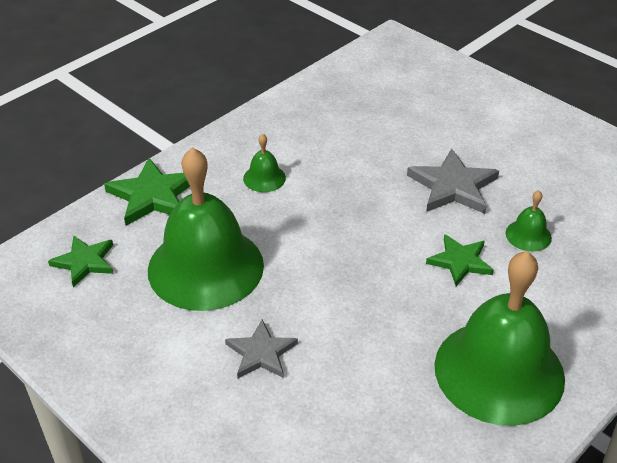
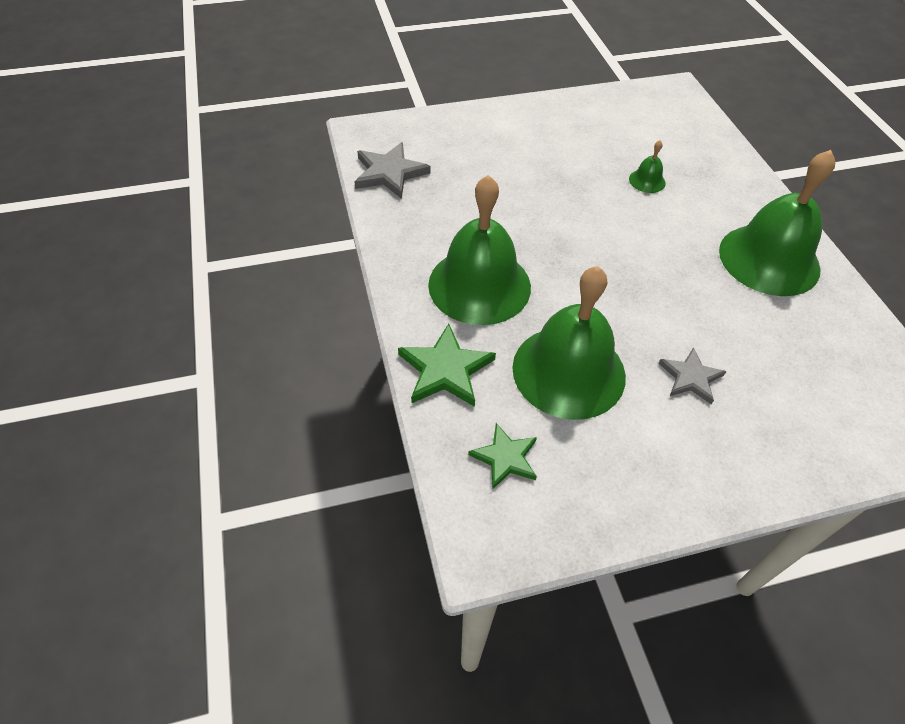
camera: 60 degrees left, 10 degrees up
(264, 178) = (479, 285): green bell -> green bell, size x2.46
(453, 186) = (570, 189): grey star -> grey star (389, 173)
(460, 261) = (653, 225): green star -> none

